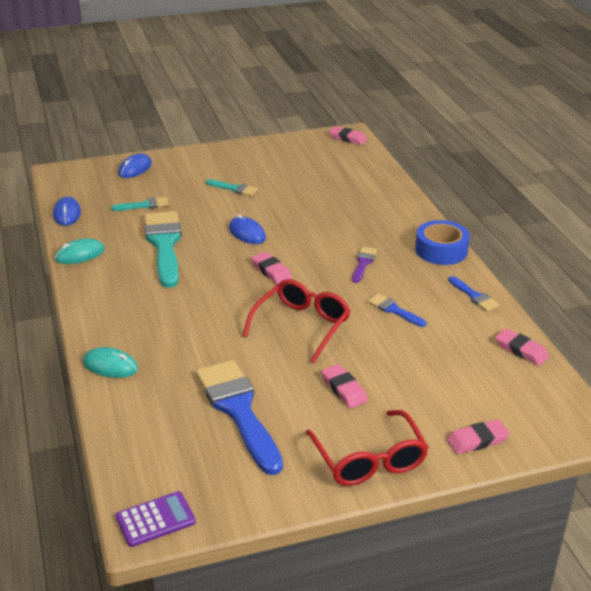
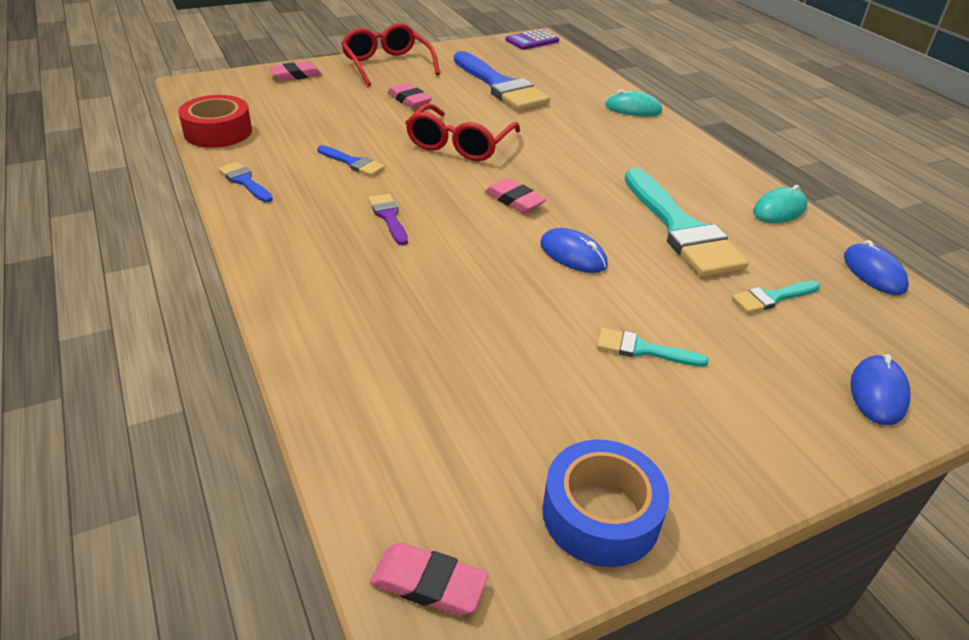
camera: 170 degrees right, 5 degrees up
(363, 263) = (389, 217): purple brush -> purple brush turned 150 degrees clockwise
(441, 250) = (267, 242): blue tape -> blue tape (601, 514)
(521, 350) = (218, 132): pink eraser -> red tape

